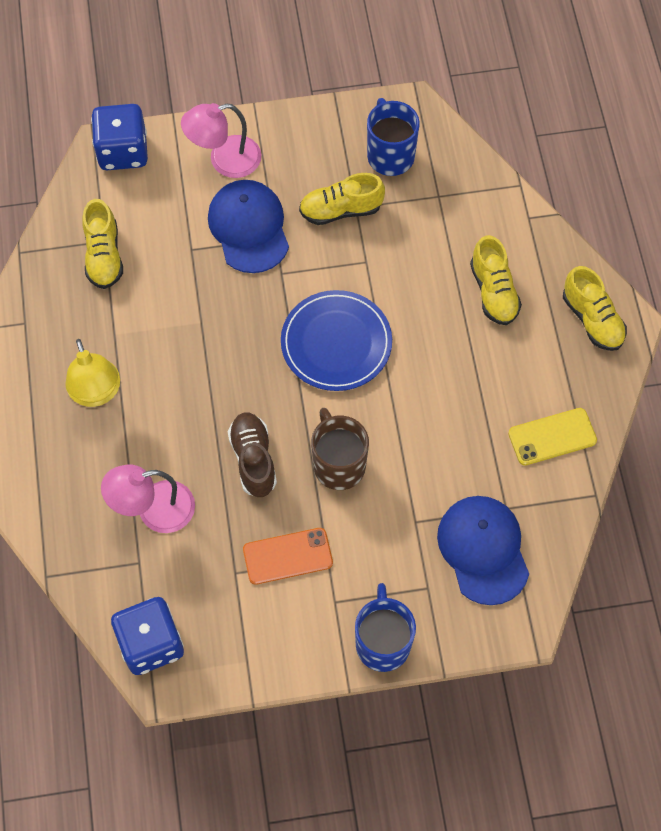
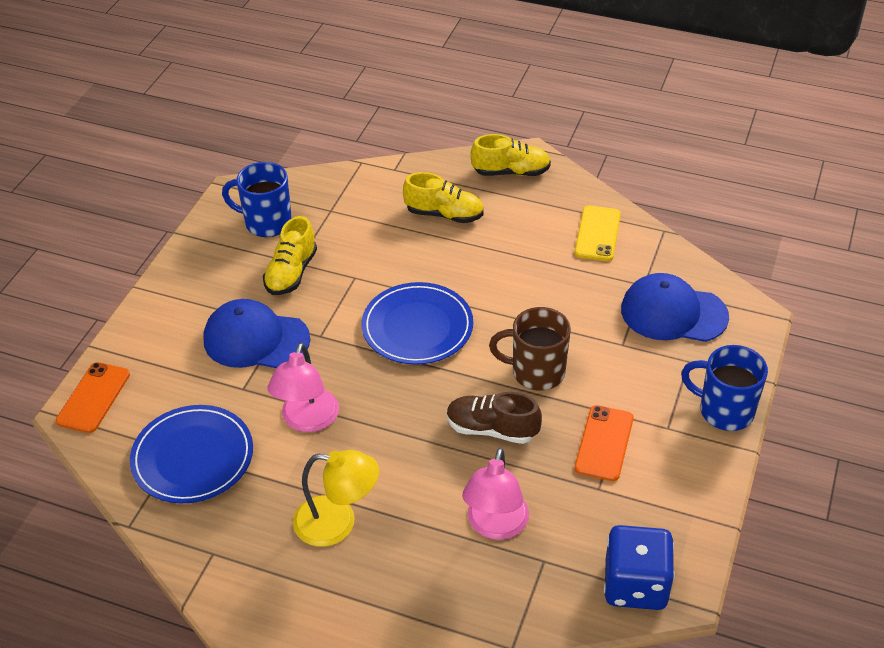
camera: 60 degrees left, 20 degrees down
(104, 256) = (193, 457): yellow shoe -> blue plate
(123, 151) = (93, 397): blue dice -> orange phone
(224, 160) = (172, 328): pink lamp -> pink lamp (307, 420)

